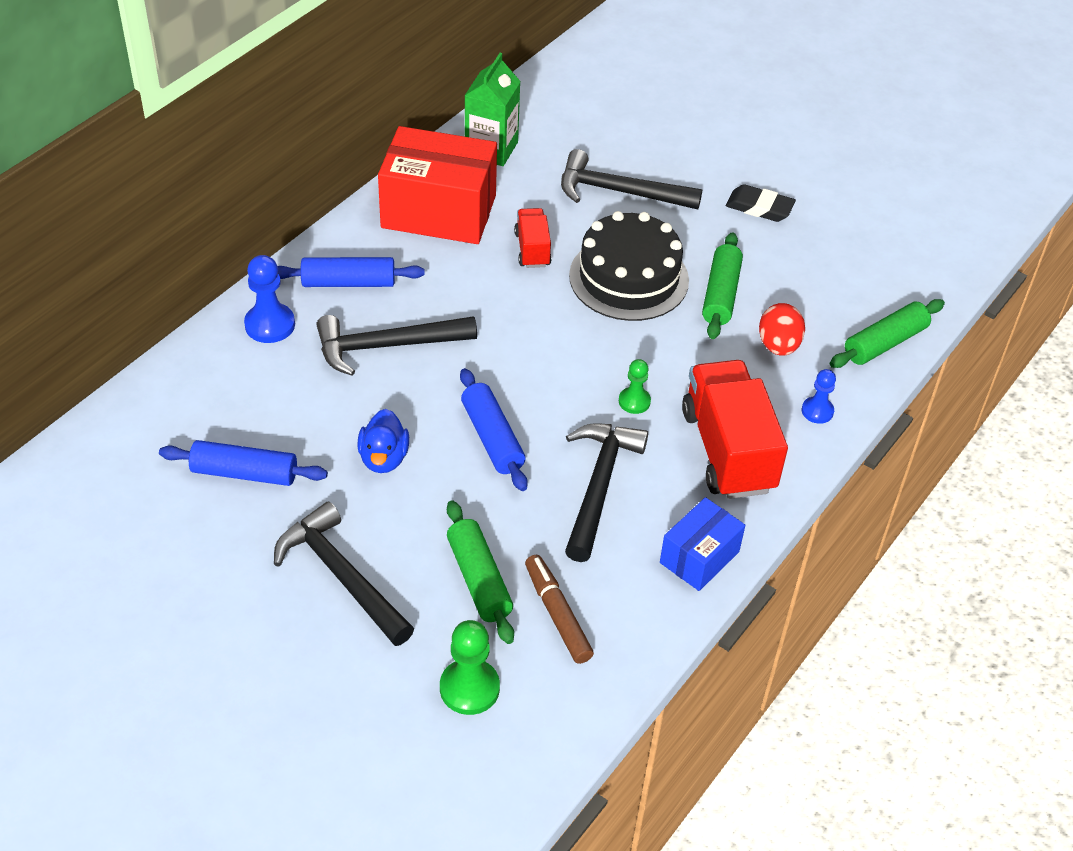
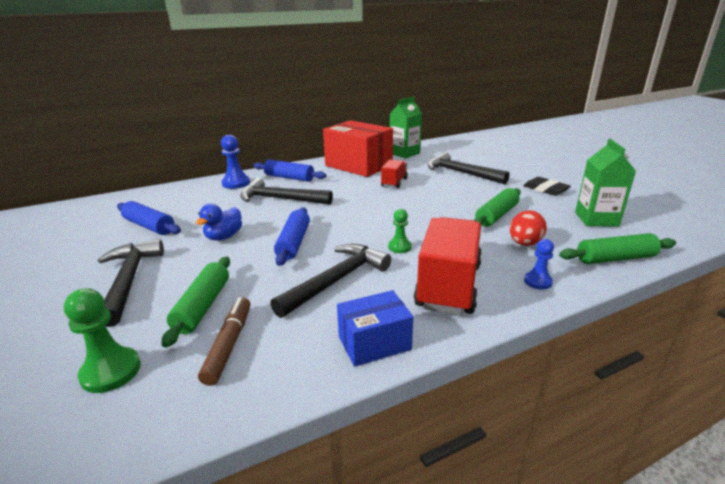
camera: 30 degrees right, 20 degrees down
(629, 278) = (441, 200): black cake -> none
(844, 266) = (596, 219): none -> green carton

